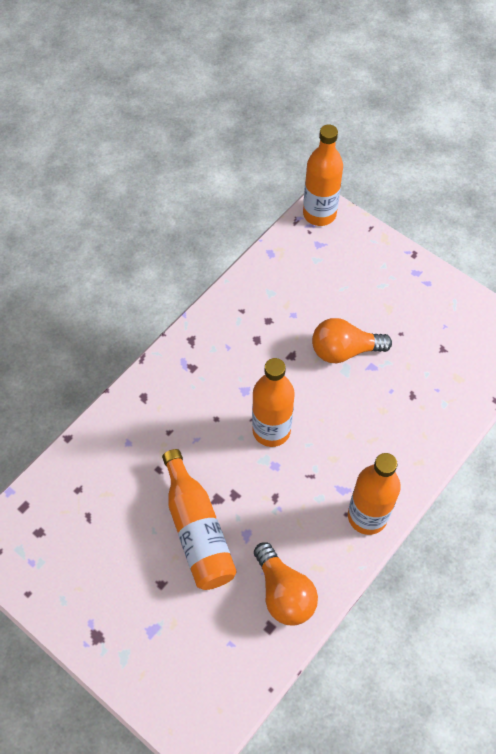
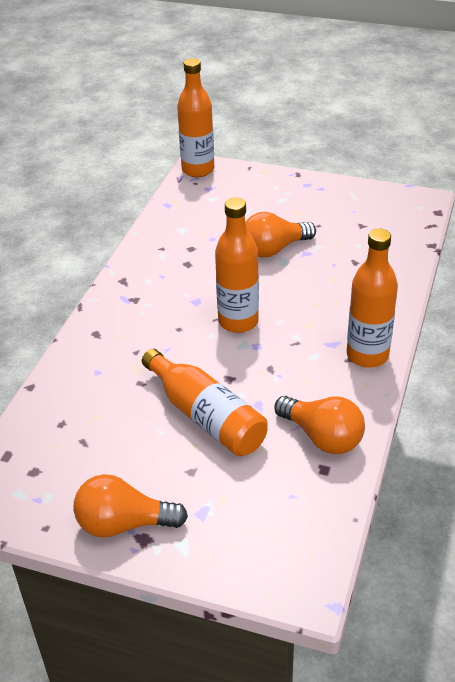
camera: 20 degrees left, 20 degrees down
(87, 616) = (124, 524): none -> orange light bulb

